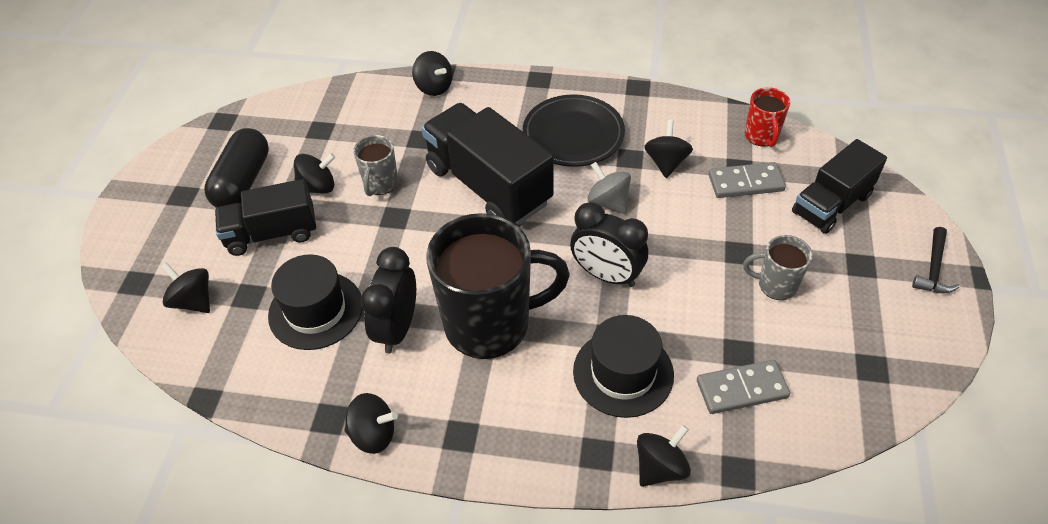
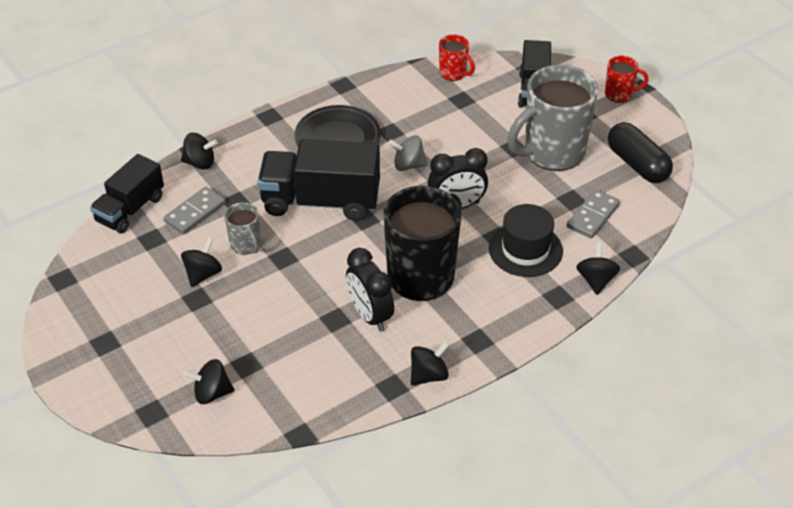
camera: 45 degrees left, 5 degrees down
(243, 182) = (140, 305): black capsule -> black capsule (637, 164)
(272, 234) = (210, 321): black truck -> black truck (130, 209)
(315, 310) = (304, 341): black hat -> none
(666, 162) = (415, 121): black spinning top -> none
(745, 183) = (475, 106): grey domino -> grey domino (195, 213)
(775, 285) = (552, 153): grey mug -> grey mug, size x2.13
(933, 269) = (619, 94): black hammer -> red mug

